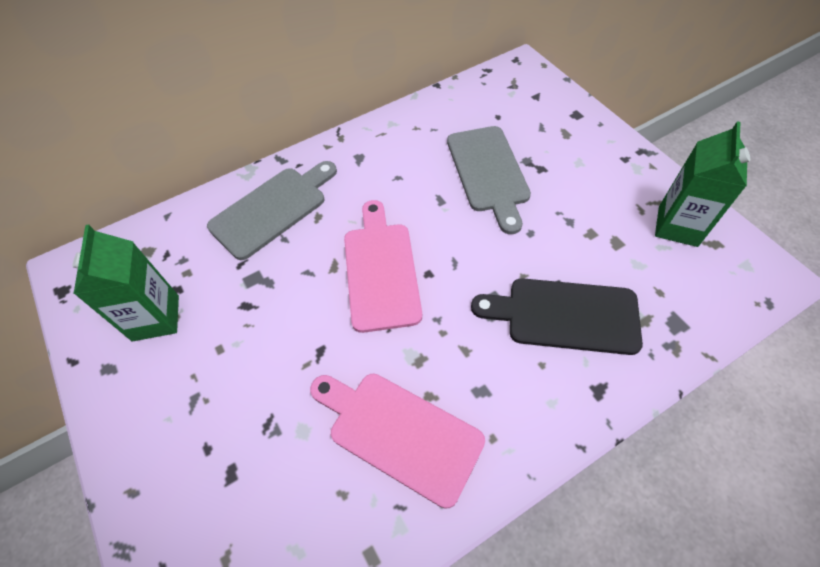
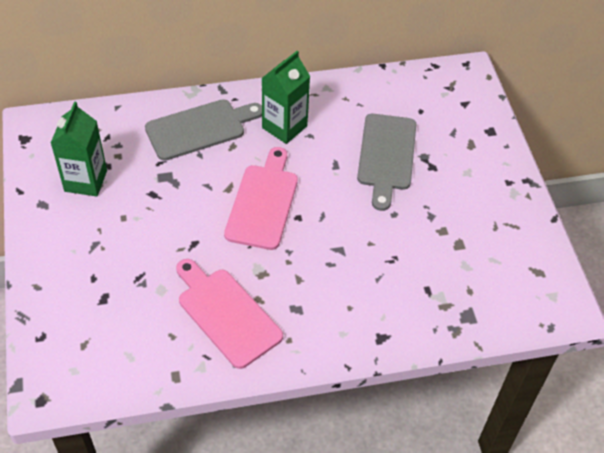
camera: 15 degrees right, 5 degrees down
(565, 315) = (386, 281): black cutting board -> none
(677, 226) = (517, 249): green carton -> green carton (284, 127)

